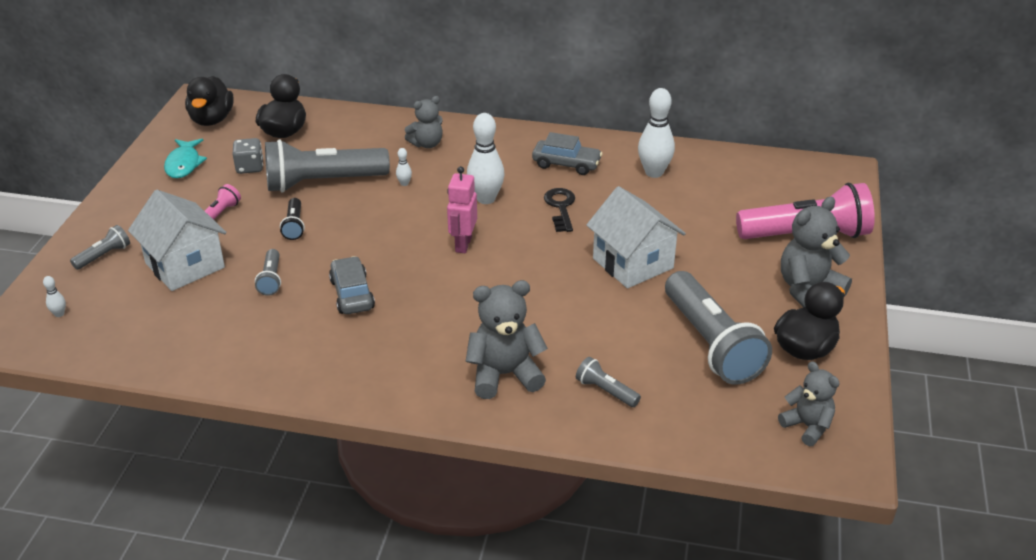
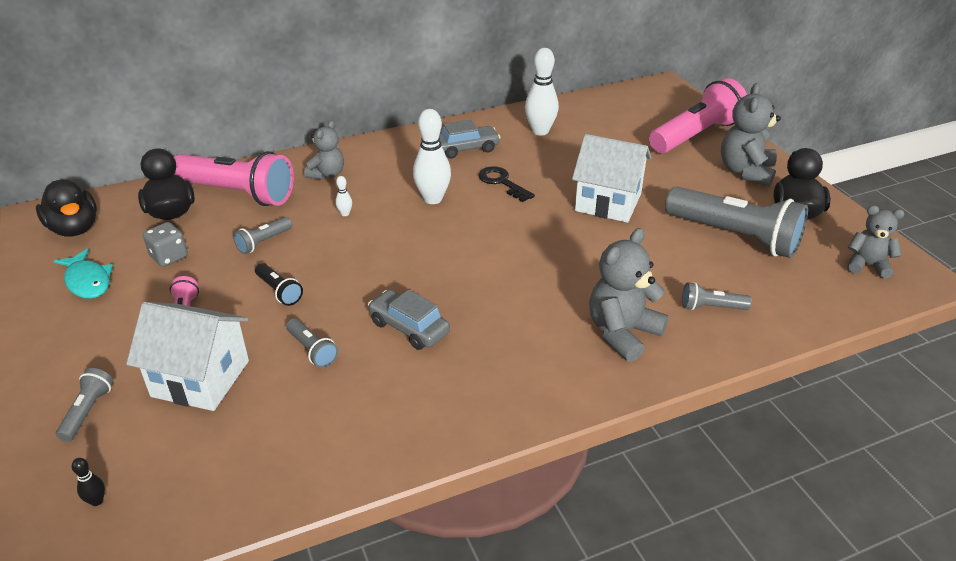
camera: 35 degrees left, 0 degrees up
(59, 314) = (97, 501): white bowling pin -> black bowling pin
(322, 183) = (263, 242): grey flashlight -> grey flashlight, size x0.44
(345, 135) = (238, 193): none -> pink flashlight
(463, 244) = (458, 243): pink robot -> none

